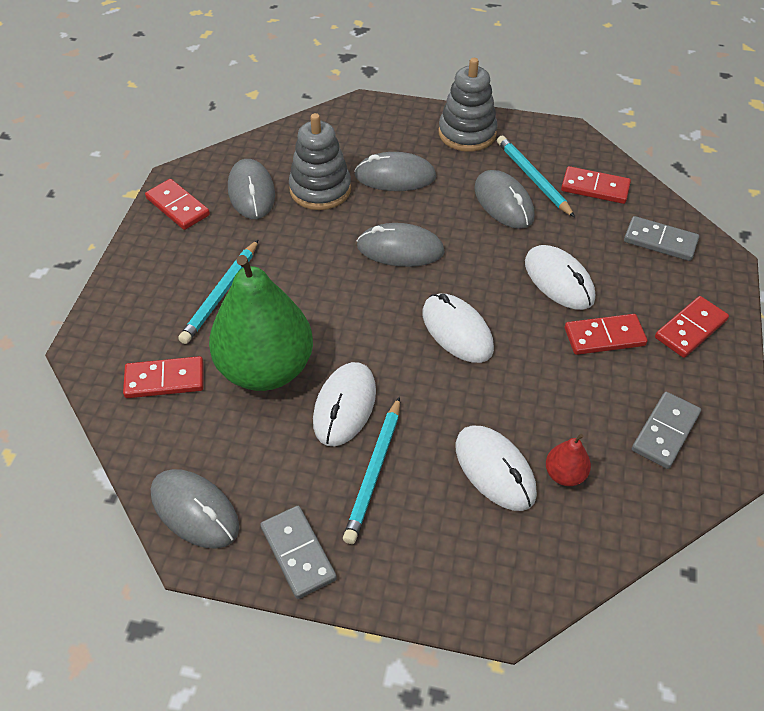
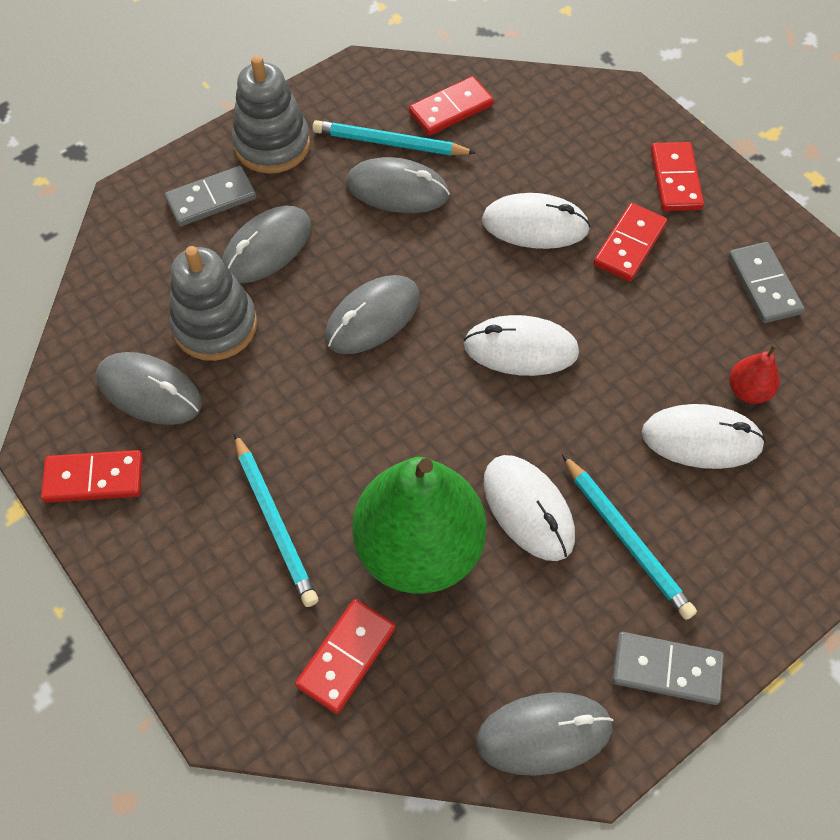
camera: 50 degrees left, 10 degrees up
(660, 241) = (561, 118): grey domino -> grey domino (211, 199)

